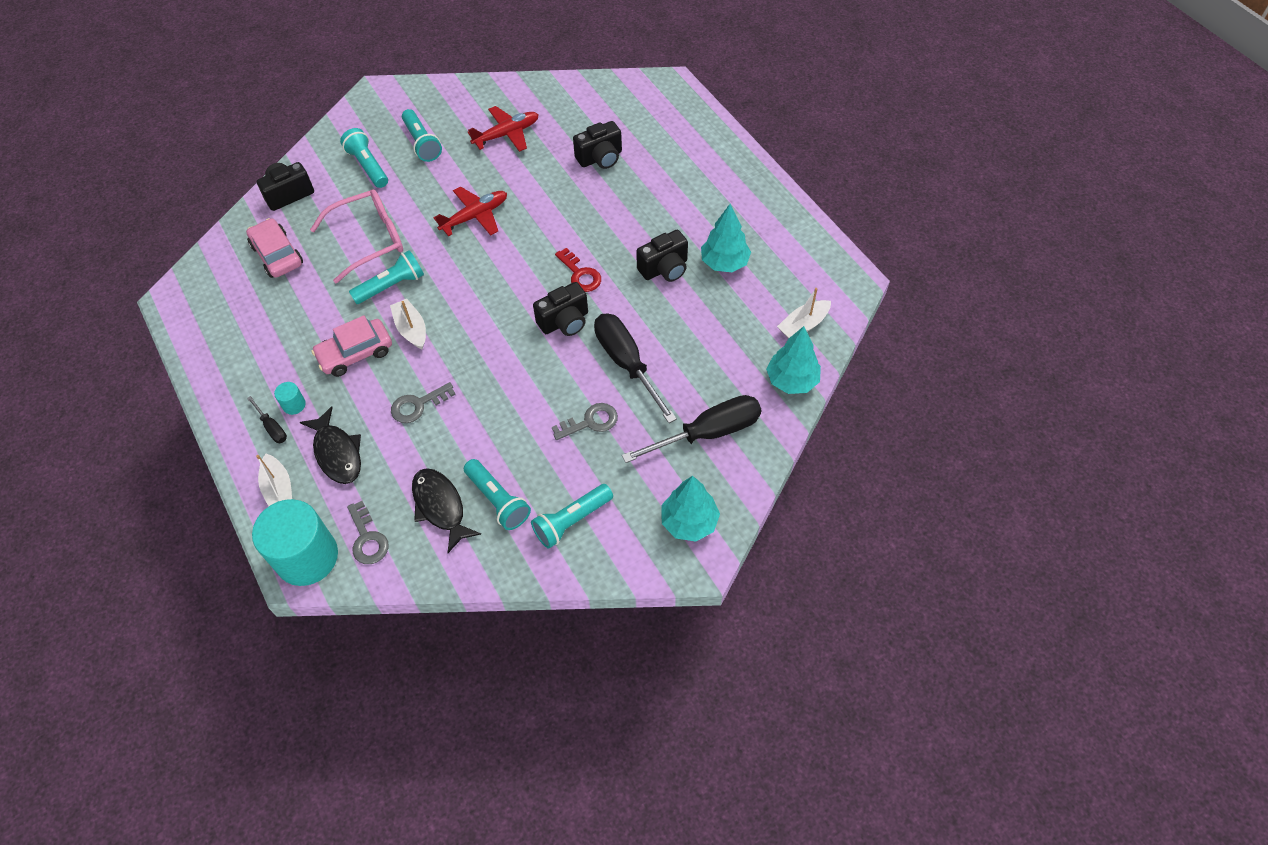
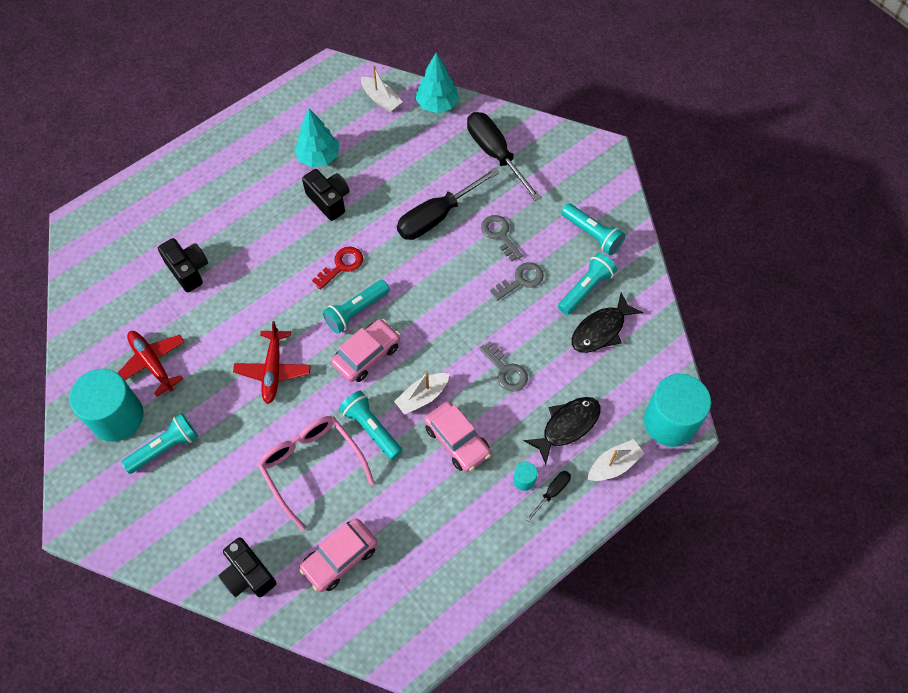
camera: 100 degrees left, 5 degrees up
(367, 538) = (642, 379): grey key -> grey key (521, 280)
(368, 166) = (202, 497): turquoise flashlight -> turquoise flashlight (356, 311)
(461, 113) = (117, 417): none -> turquoise cylinder
(471, 288) = (367, 355): none -> pink car
(475, 216) = (273, 370): red plane -> red plane turned 135 degrees counterclockwise
(565, 322) = (398, 270): black camera -> none
(689, 522) = (575, 159): turquoise tree -> none

